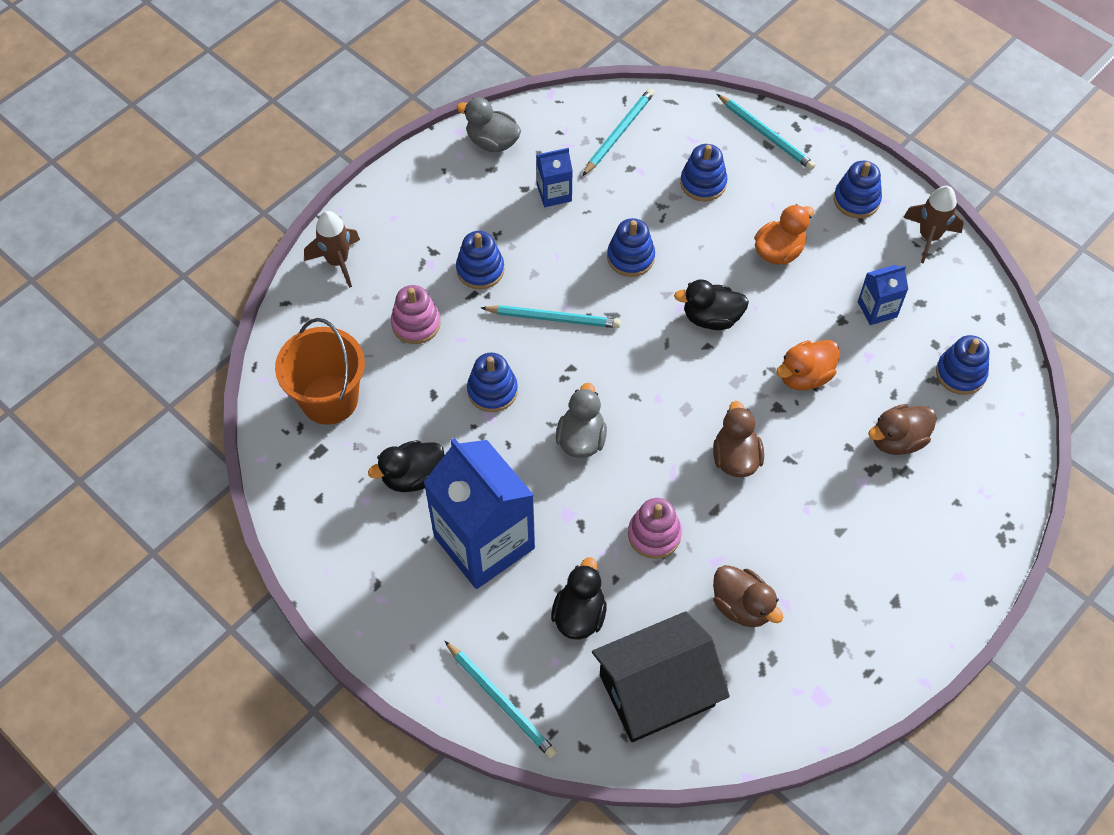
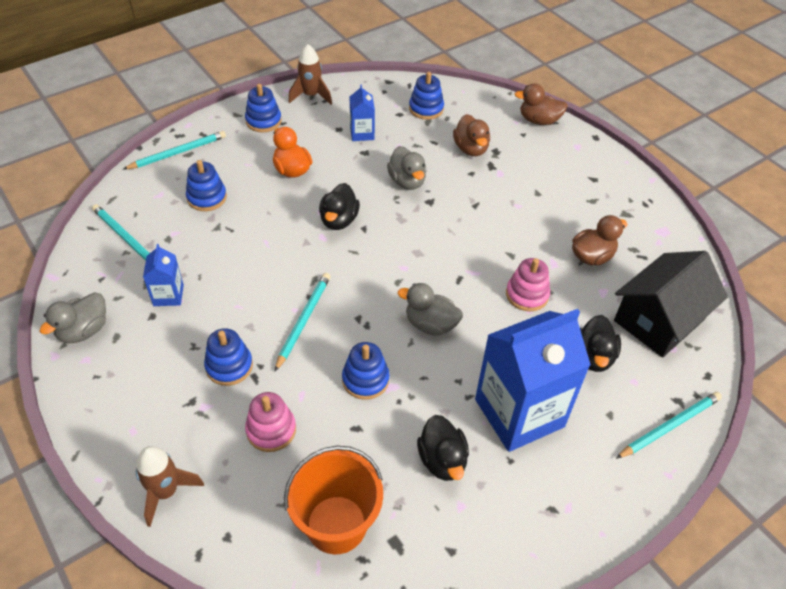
camera: 80 degrees left, 10 degrees down
(579, 615) = (593, 357): black duck -> black duck turned 105 degrees counterclockwise
(630, 257) = (261, 257): blue stacking toy -> none
(657, 690) = (659, 320): black house -> black house turned 60 degrees clockwise
(735, 458) = (468, 233): brown duck -> brown duck (539, 120)
(804, 376) = (407, 181): orange duck -> grey duck

